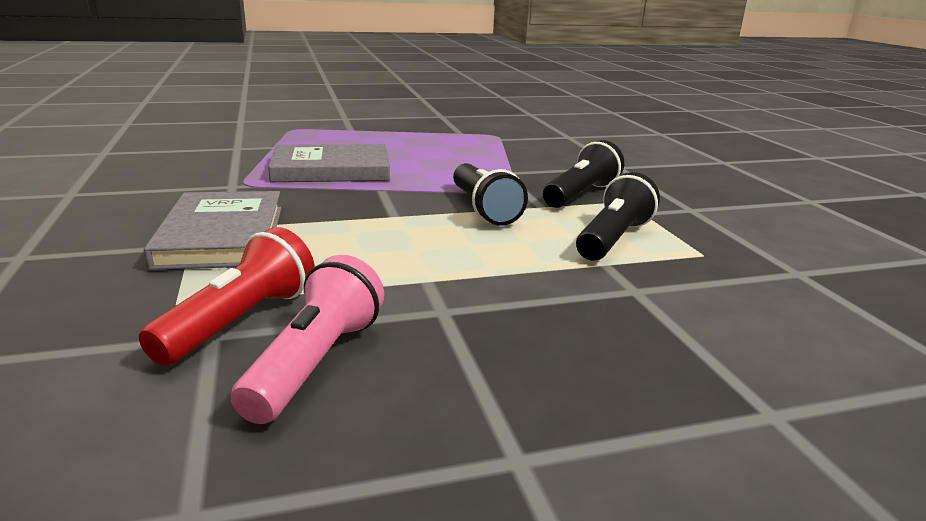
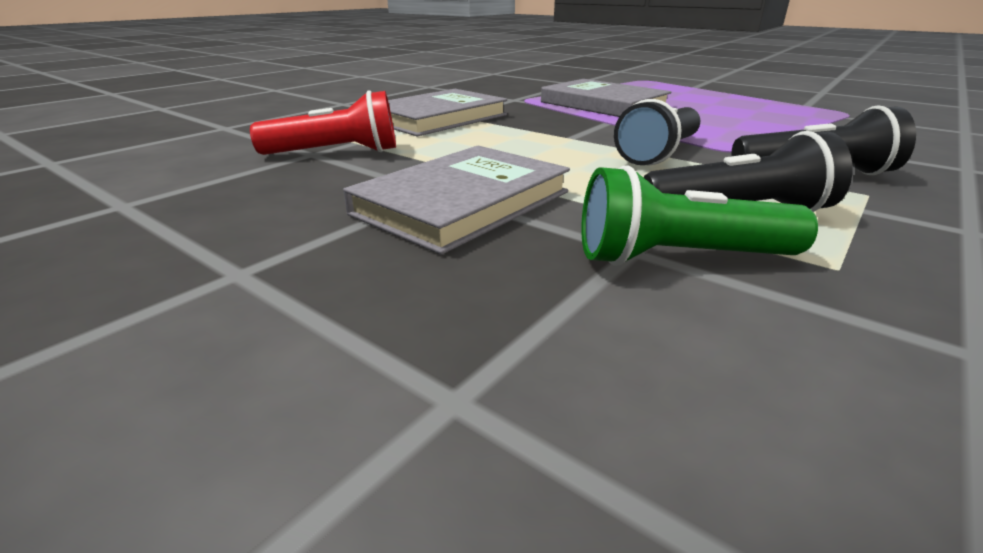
camera: 55 degrees right, 5 degrees up
(315, 362) = (309, 181): pink flashlight -> none
(485, 310) = (462, 203): none -> grey book
(658, 283) = (679, 258): none -> green flashlight

